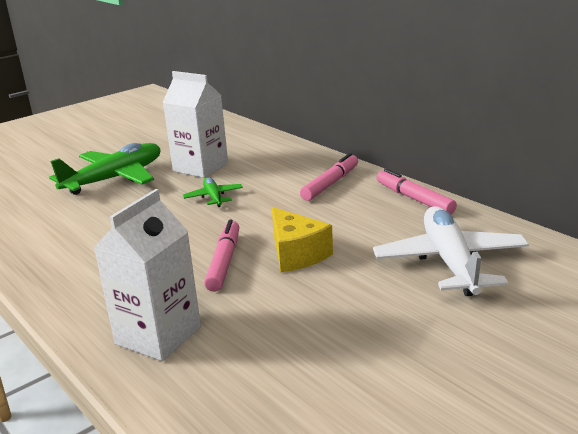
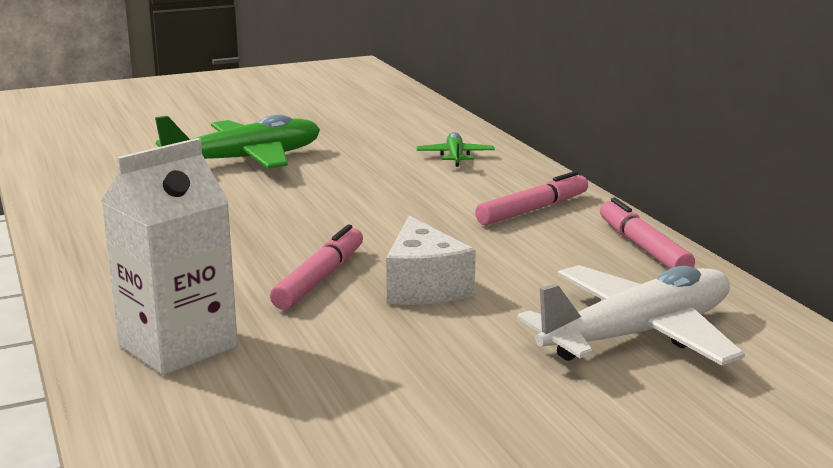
camera: 15 degrees right, 5 degrees down
(200, 167) = (366, 163): white carton -> none
(213, 197) = (359, 201): green plane -> green plane (455, 156)
(296, 254) = (423, 286): yellow cheese -> white cheese
(450, 262) = (638, 334): white plane -> white plane turned 45 degrees clockwise

